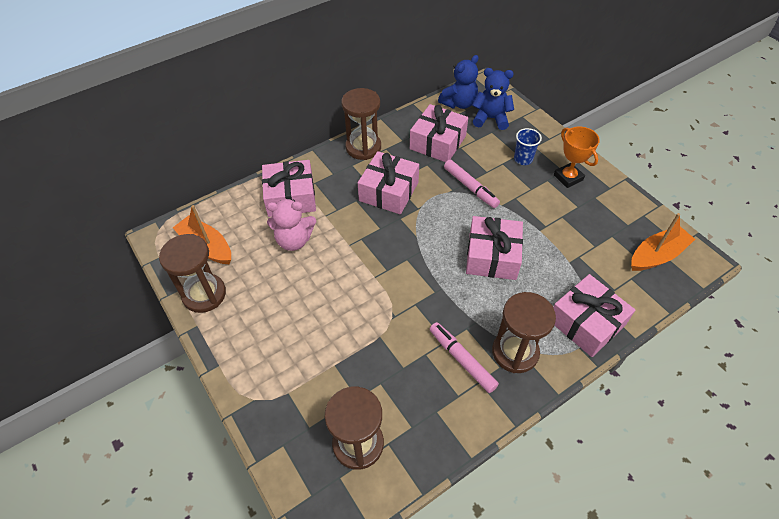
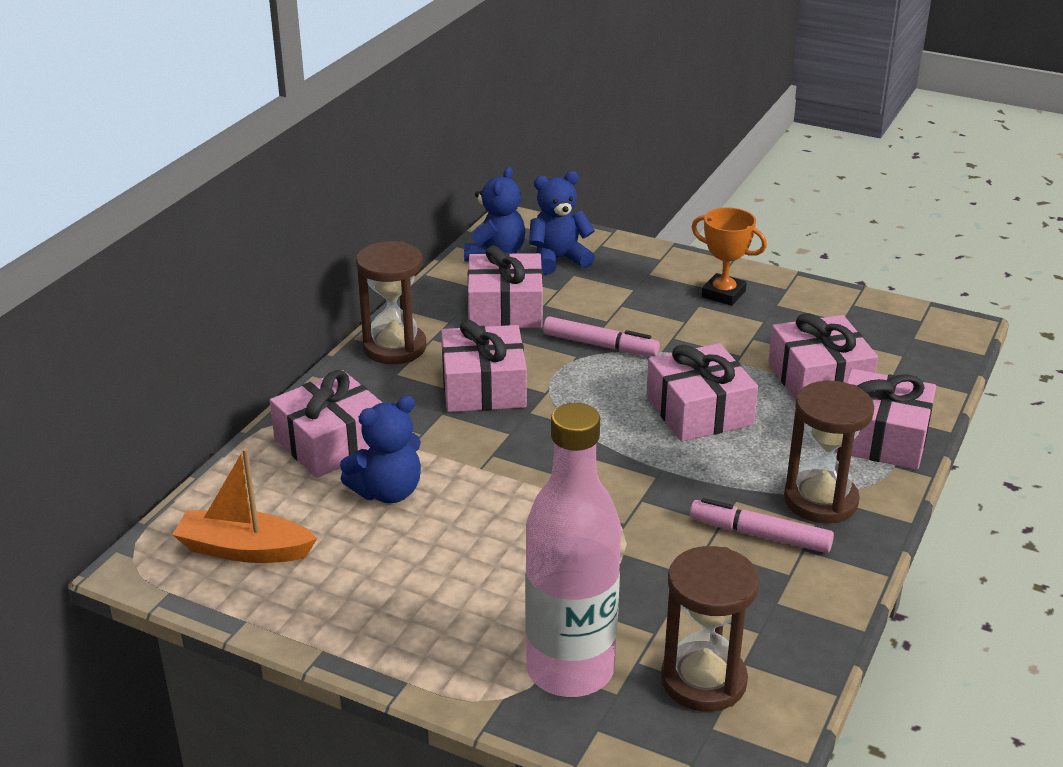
camera: 30 degrees left, 20 degrees down
(204, 294) = (298, 608): brown hourglass -> none
(294, 240) = (388, 492): pink teddy bear -> blue teddy bear
(297, 399) = (570, 670): none -> pink bottle
(523, 159) = (645, 292): blue cup -> none
(580, 262) = (819, 378): none -> pink gift
(657, 255) = (903, 340): orange boat -> none

